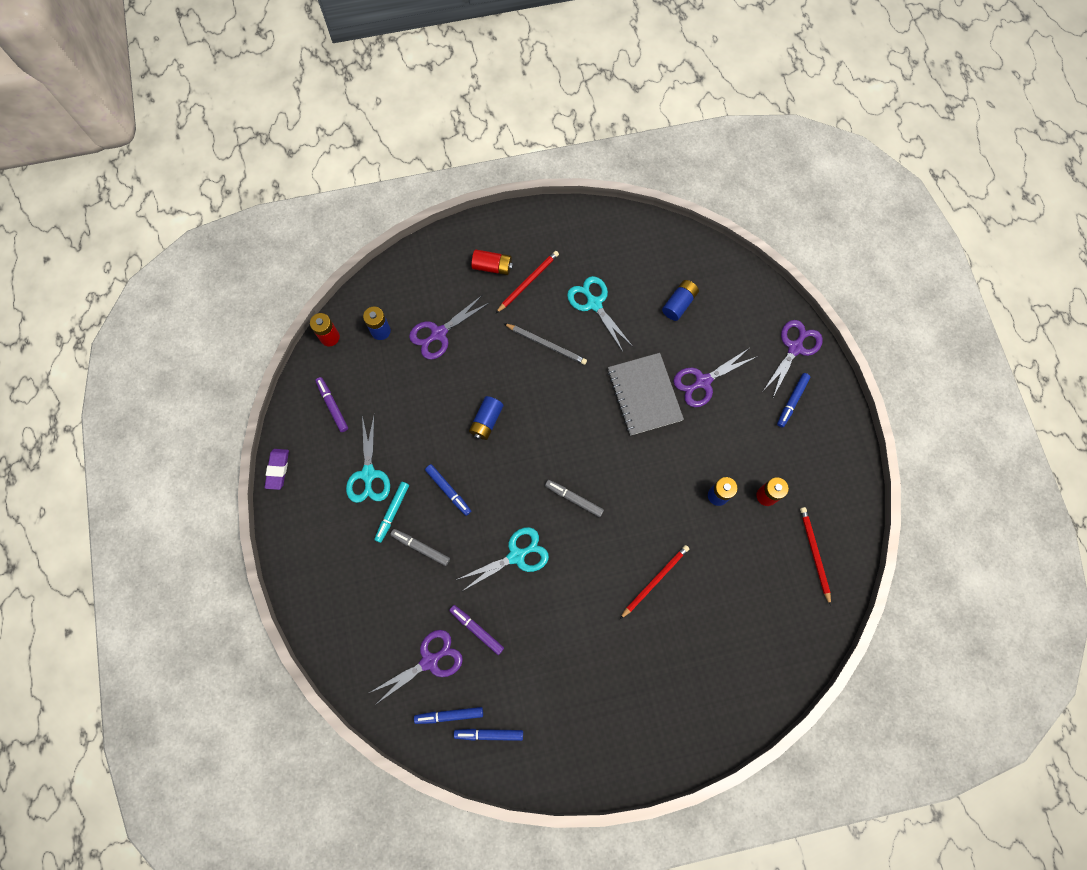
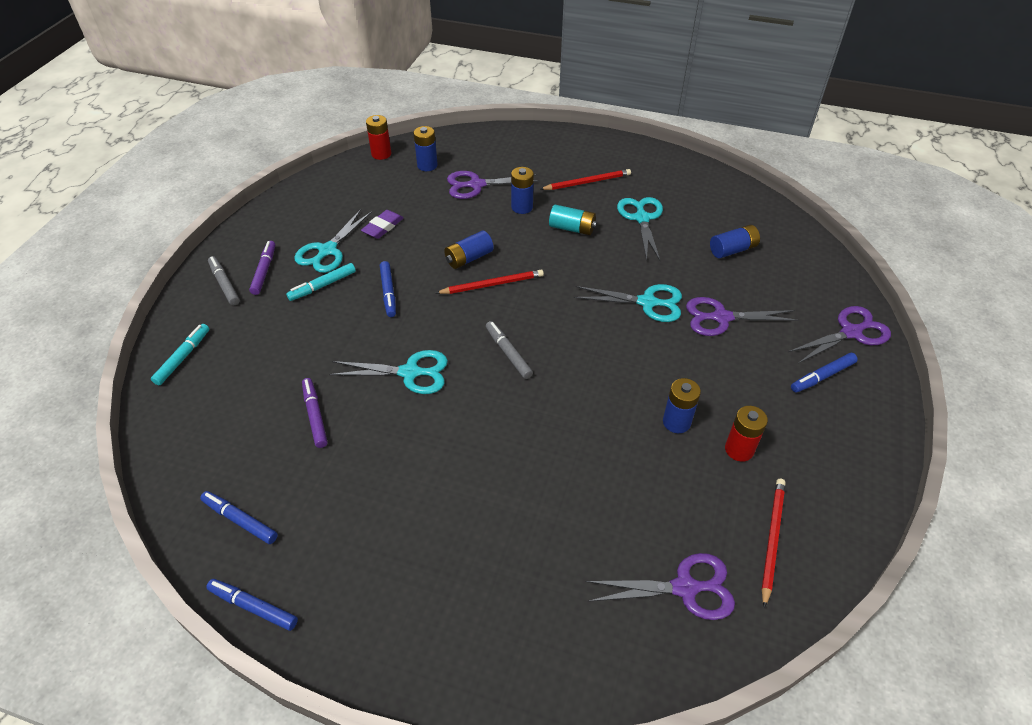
camera: 30 degrees right, 25 degrees down
(278, 469) = (256, 216): purple eraser -> purple eraser (383, 227)
(332, 406) = (341, 195): purple marker -> purple marker (264, 271)
(340, 638) = (183, 357): none -> turquoise marker
(420, 547) = (323, 323): grey marker -> grey marker (224, 284)
(429, 661) = (244, 419): purple scissors -> purple scissors (685, 588)
(449, 715) = (217, 479): blue marker -> blue marker (253, 607)
(492, 267) = (561, 162): red battery -> none
(493, 341) = (522, 207): none -> blue battery
(546, 344) = (572, 228): grey pencil -> turquoise battery
(644, 395) = (647, 302): grey notebook -> turquoise scissors
(655, 580) = (545, 467): red pencil -> red pencil (492, 284)

